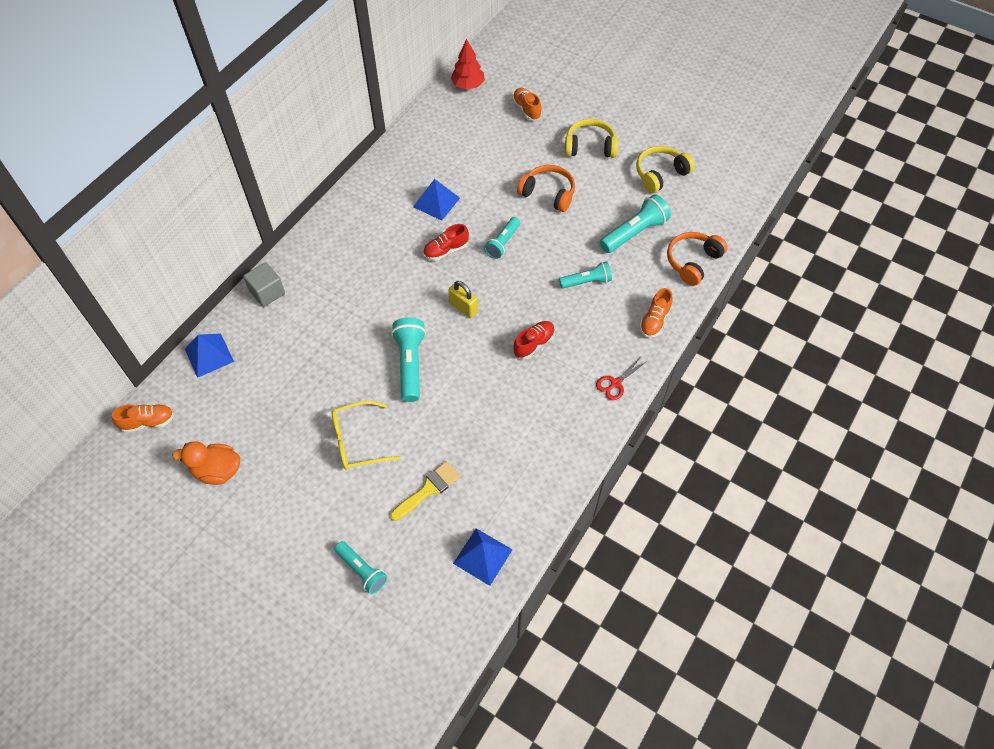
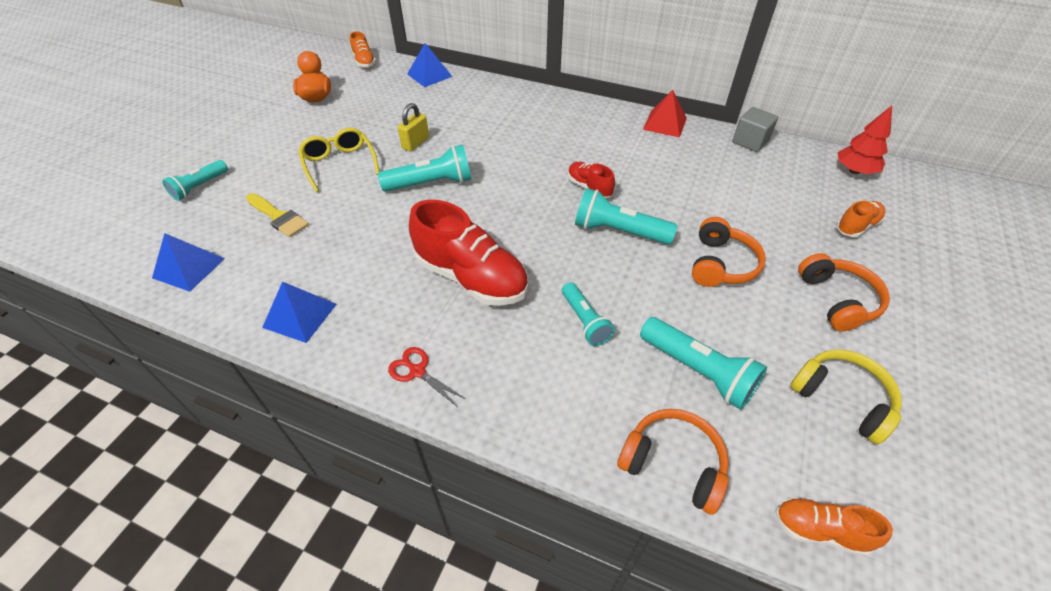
camera: 80 degrees right, 10 degrees down
(267, 292) = (500, 90): grey cube -> grey cube (750, 141)
(370, 177) = (664, 123): none -> red pyramid
(436, 202) = (655, 171): blue pyramid -> blue pyramid (300, 315)
(463, 307) = (512, 211): yellow padlock -> yellow padlock (415, 143)
(503, 243) = (618, 231): turquoise flashlight -> turquoise flashlight, size x1.52
(534, 344) = (471, 278): red shoe -> red shoe, size x1.97
(590, 146) = (837, 300): yellow headphones -> orange headphones
(654, 321) = (535, 413): orange shoe -> orange shoe (820, 530)

